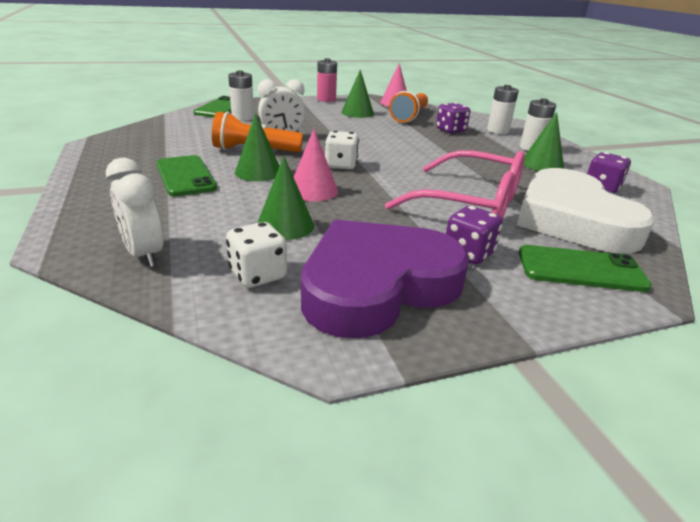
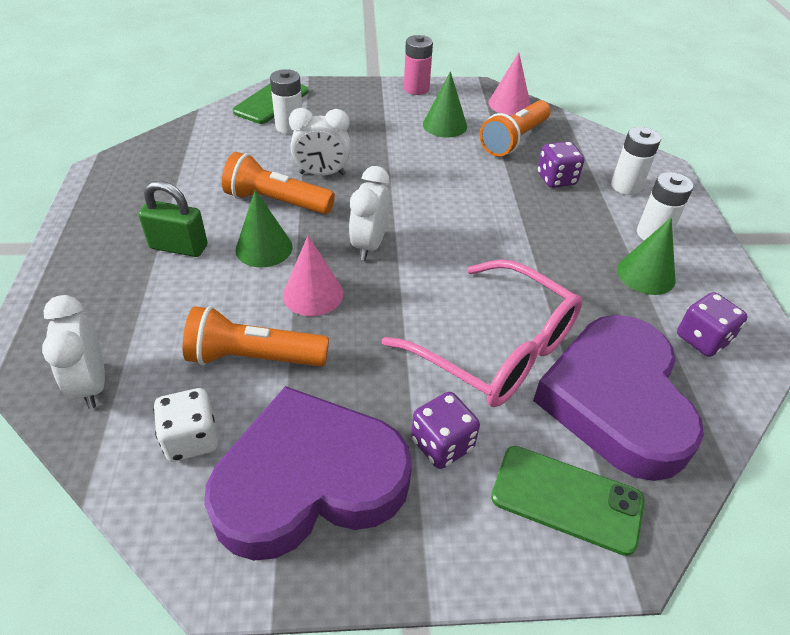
camera: 15 degrees right, 15 degrees up
(185, 176) = (179, 247): green phone -> green padlock
(285, 225) = (253, 357): green cone -> orange flashlight
(341, 165) = (369, 245): white dice -> white clock
(572, 219) = (616, 401): white heart -> purple heart

